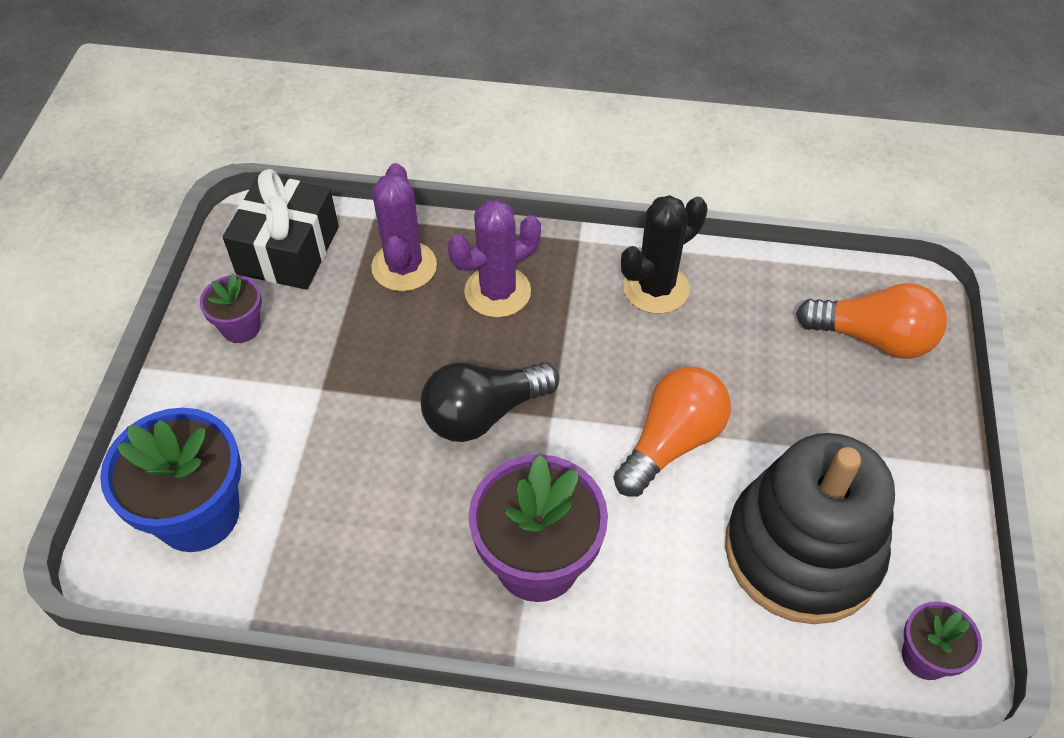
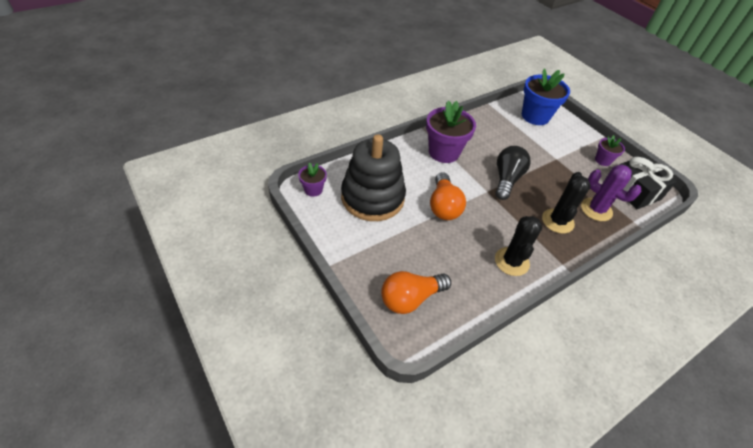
camera: 135 degrees right, 5 degrees down
(497, 292) = (557, 221): purple cactus -> black cactus

